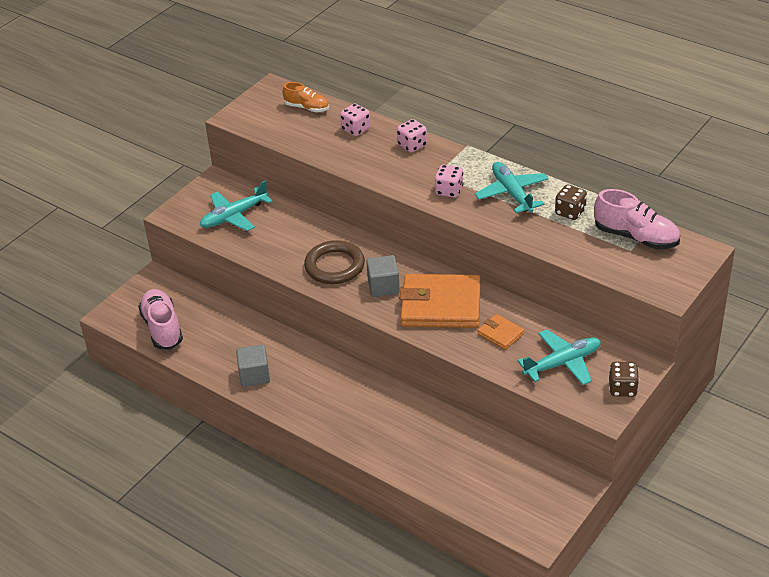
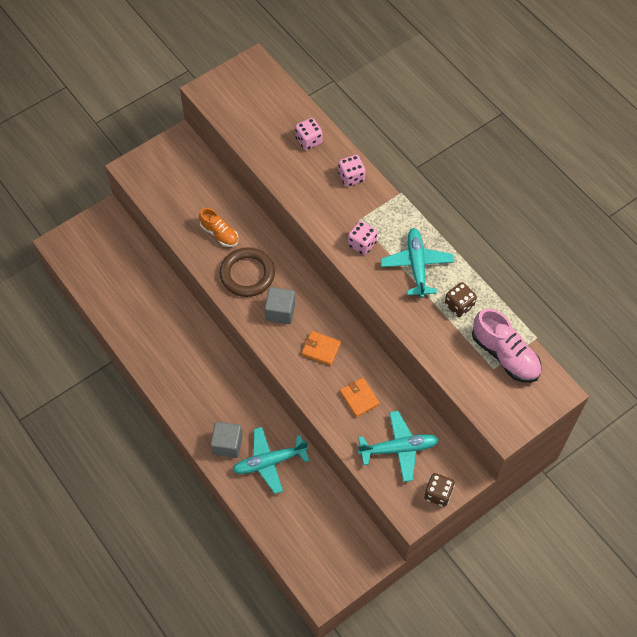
camera: 15 degrees right, 20 degrees up
(162, 328) = (96, 273): pink shoe -> none
(234, 216) = (182, 187): turquoise plane -> turquoise plane (269, 462)
(254, 375) = (154, 350): grey cube -> grey cube (227, 444)
(307, 108) = (275, 99): orange shoe -> orange shoe (219, 234)
(441, 305) = (321, 349): orange wallet -> orange wallet, size x0.46

